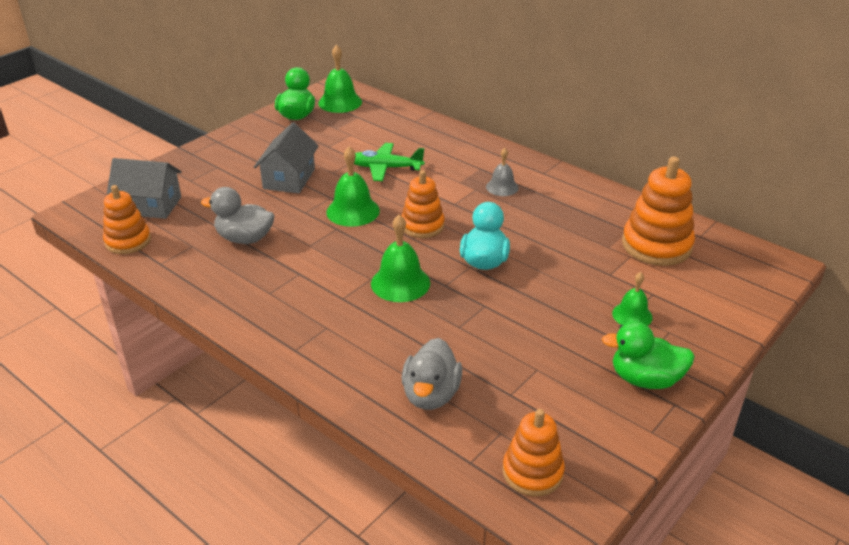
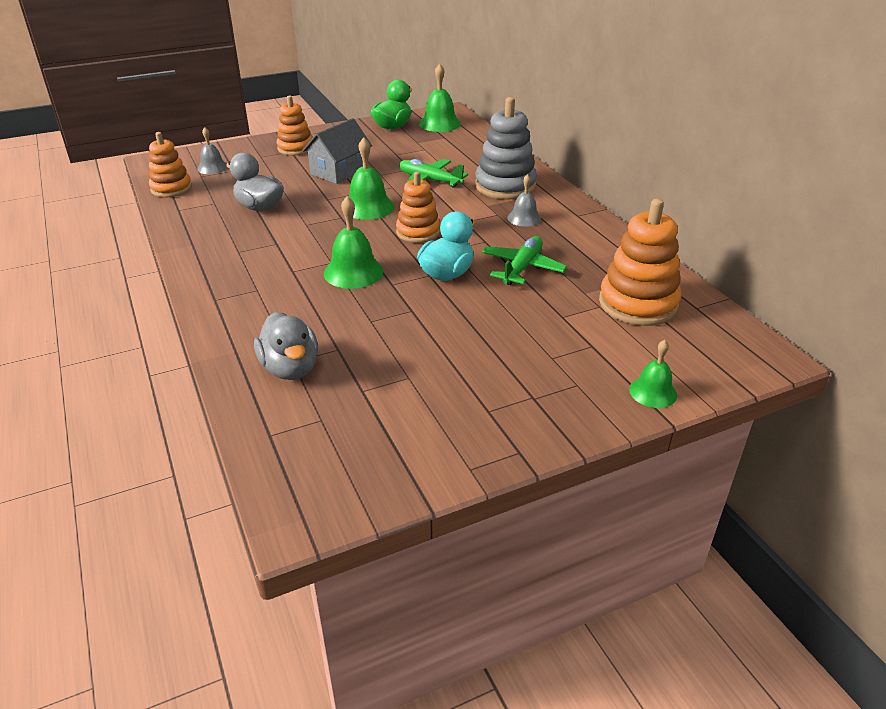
camera: 25 degrees right, 0 degrees up
(150, 205) = (212, 167): grey house -> grey bell
(431, 395) = (290, 368): grey duck -> grey duck turned 60 degrees counterclockwise
(458, 158) = (505, 186): none -> grey stacking toy
(532, 472) = (317, 463): orange stacking toy -> orange stacking toy (295, 148)
(541, 237) = (522, 268): none -> green plane
(632, 315) = (551, 358): green bell -> green bell (653, 392)
(645, 379) = (509, 419): green duck -> none

